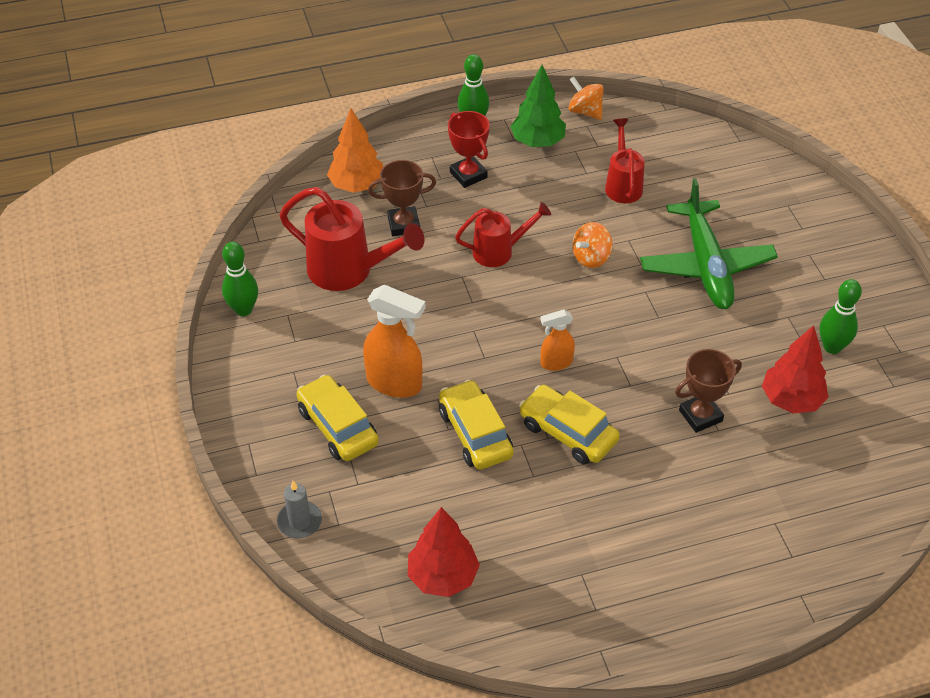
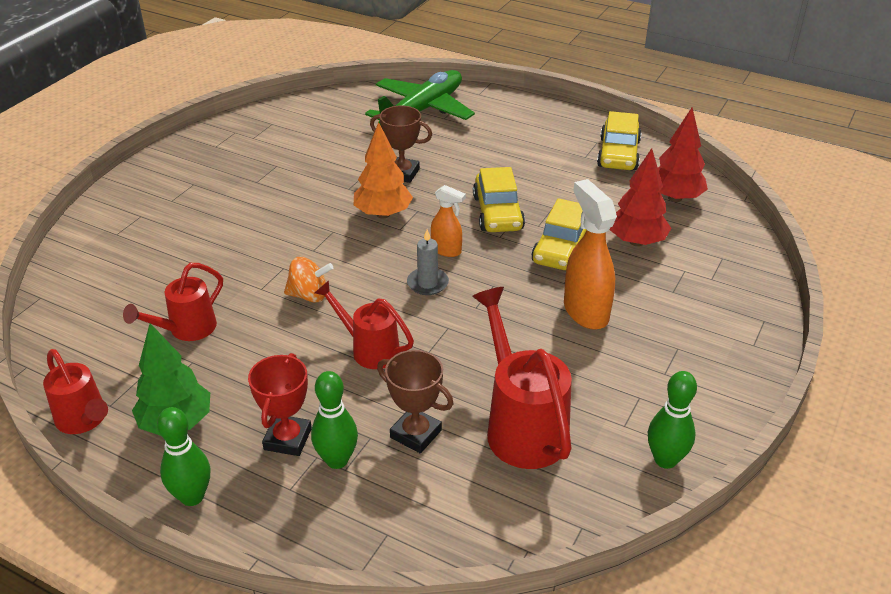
camera: 135 degrees left, 10 degrees down
(299, 521) = (752, 274): grey candle -> grey candle (427, 283)
(338, 426) = (665, 311): yellow car -> yellow car (618, 154)
(357, 185) = (406, 514): orange tree -> orange tree (383, 214)
(585, 111) = (84, 420): orange spinning top -> red watering can
(706, 265) = (244, 237): green plane -> green plane (422, 110)
(791, 400) = (338, 149): red tree -> red tree (636, 241)
(832, 347) = (265, 155): green bowling pin -> green bowling pin (337, 460)

